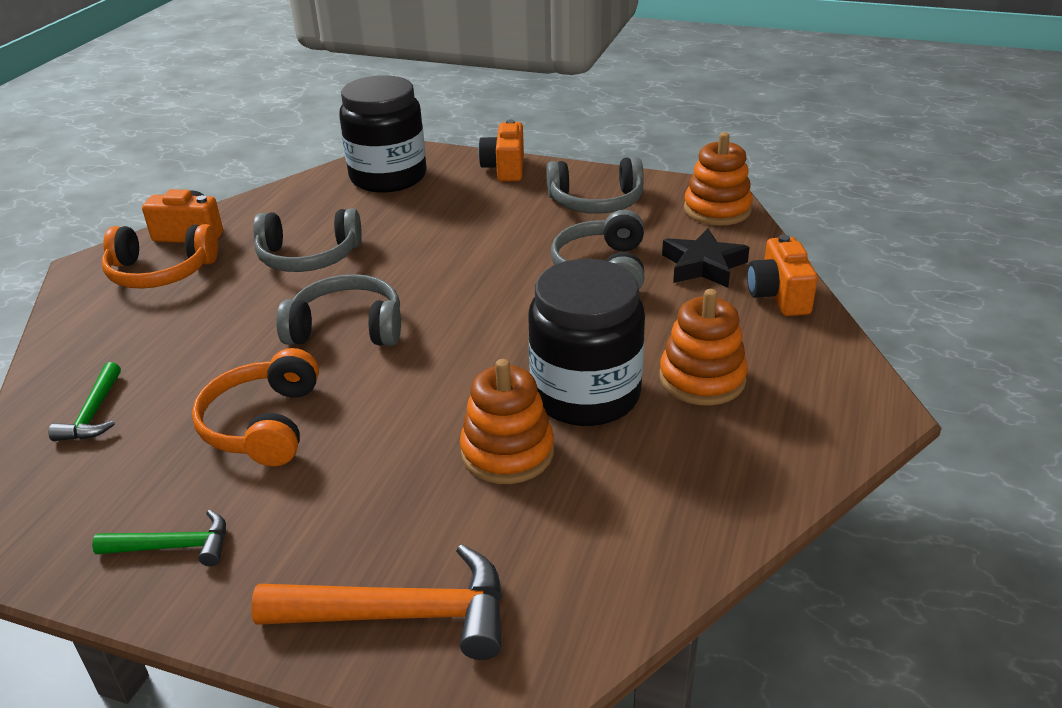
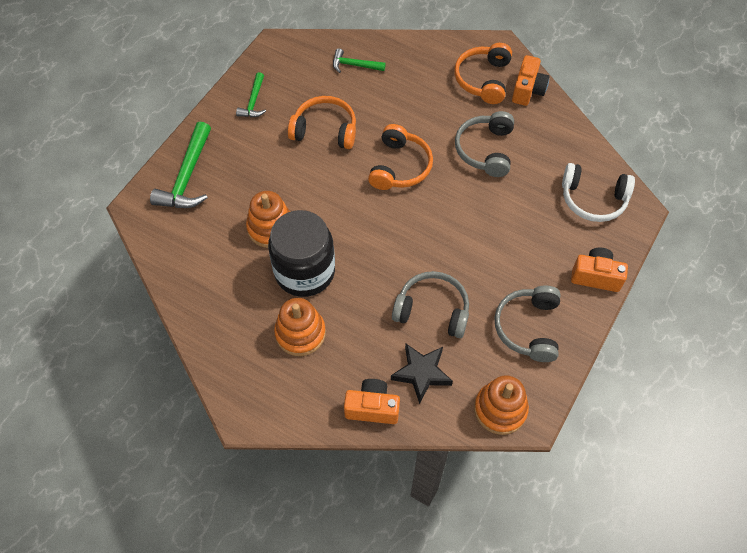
camera: 100 degrees right, 25 degrees up
(347, 328) = (399, 166): grey headphones -> orange headphones
(388, 177) = (593, 199): black jar -> white headphones
(401, 614) = (187, 176): orange hammer -> green hammer

